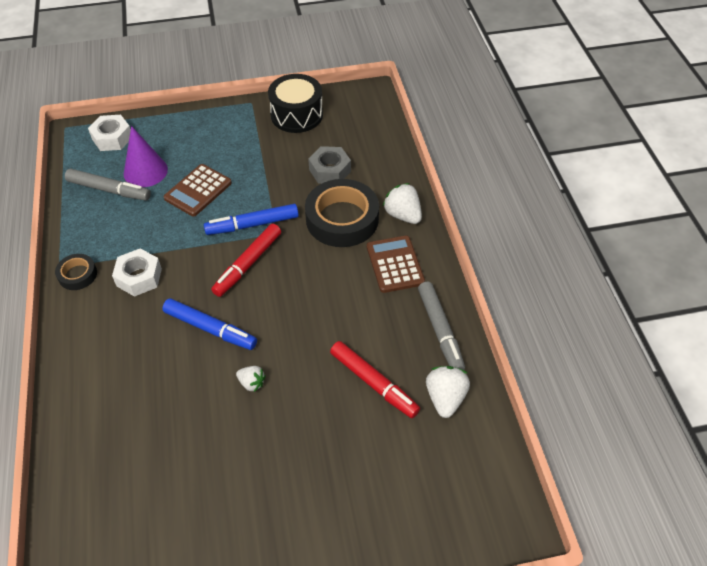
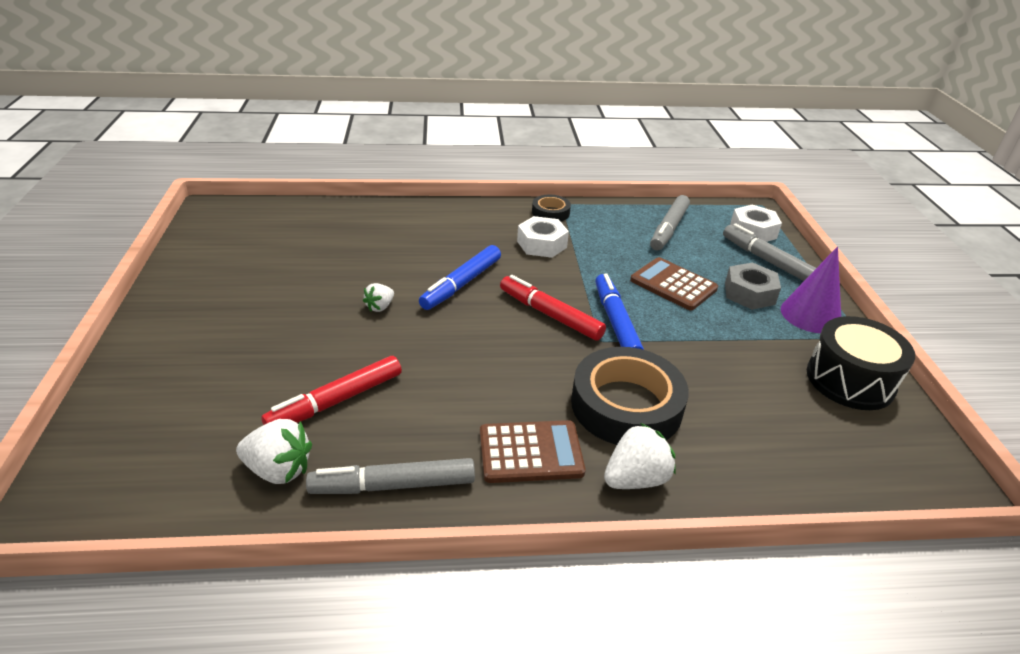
camera: 95 degrees right, 15 degrees down
(145, 171) = (701, 251): purple cone -> purple cone (810, 315)
(158, 135) = (767, 260): none -> grey marker
(330, 170) = (729, 403): grey nut -> grey nut (749, 293)

